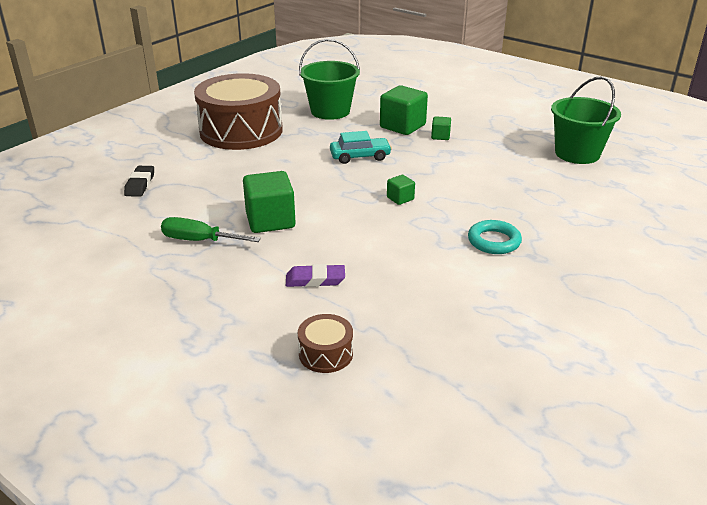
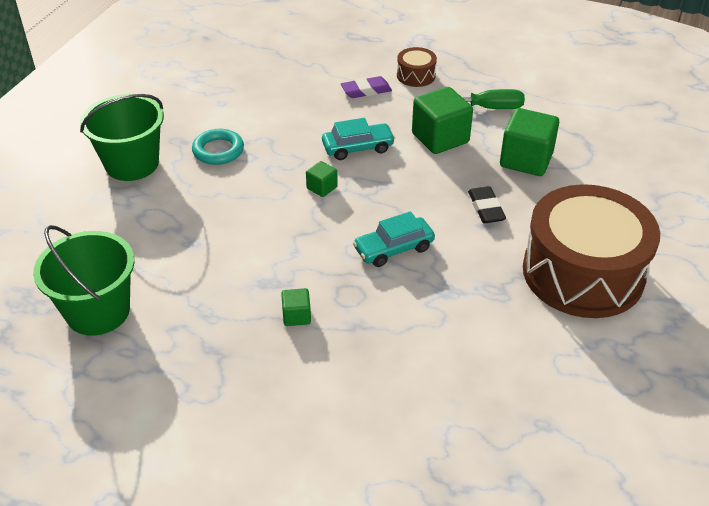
camera: 165 degrees right, 10 degrees up
(140, 184) = (609, 159): black eraser -> black eraser (486, 208)
(326, 353) = (333, 46): brown drum -> brown drum (416, 75)
(330, 111) = (488, 352): green bucket -> green bucket (132, 164)
(354, 224) = (358, 148): none -> turquoise car
(402, 126) = (359, 331): green cube -> green cube (526, 160)

